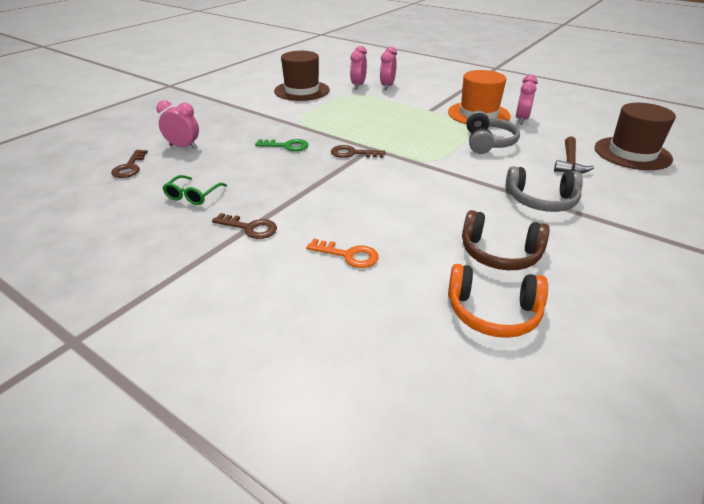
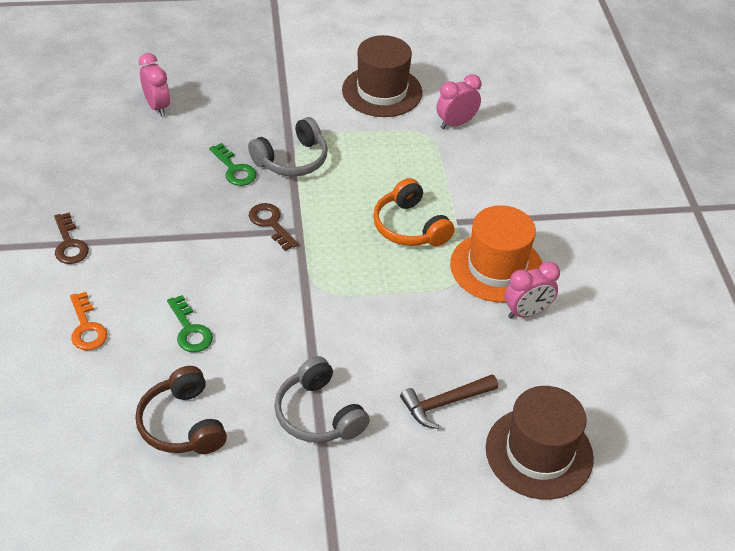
camera: 45 degrees right, 10 degrees up
(130, 167) = (88, 105): brown key -> none
(192, 196) = (82, 176): green glasses -> none
(387, 86) = (485, 147): pink clock -> none
(409, 215) = (190, 330): none -> green key
(488, 142) = (419, 312): grey headphones -> grey headphones (292, 160)
(493, 312) = (87, 457): orange headphones -> orange headphones (410, 227)

